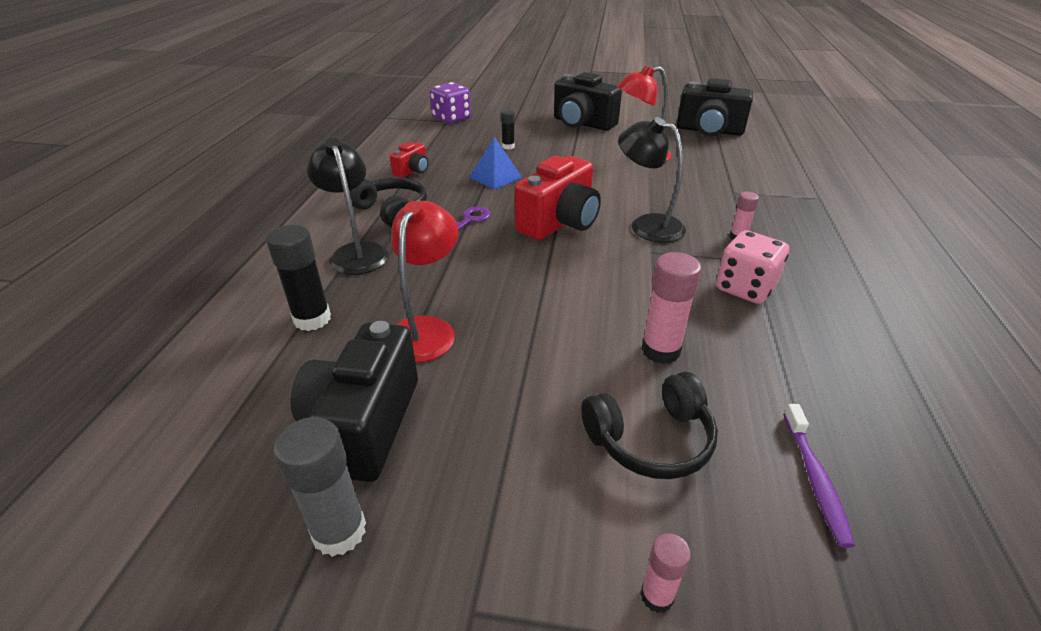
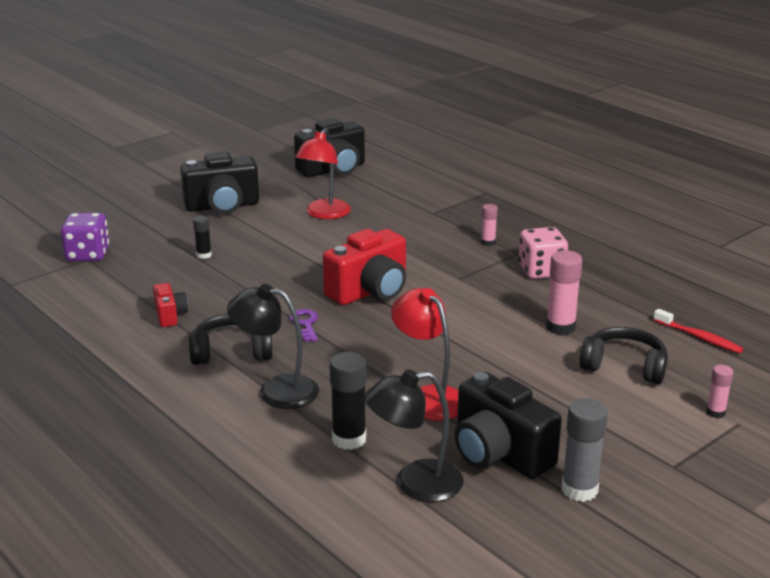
camera: 50 degrees left, 10 degrees down
(495, 177) = (251, 284): blue pyramid -> none
(559, 223) = (370, 291): red camera -> red camera turned 60 degrees clockwise
(647, 225) = (425, 263): black lamp -> black lamp (415, 483)
(650, 439) = (624, 366): black headphones -> black headphones turned 90 degrees counterclockwise
(815, 479) = (699, 337): purple toothbrush -> red toothbrush

